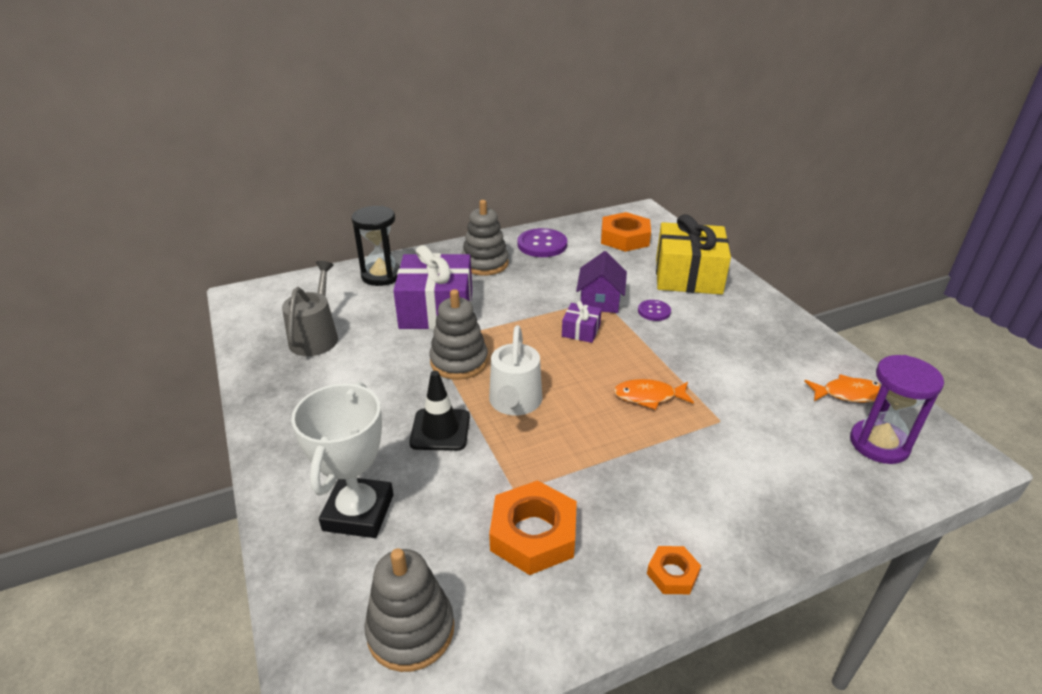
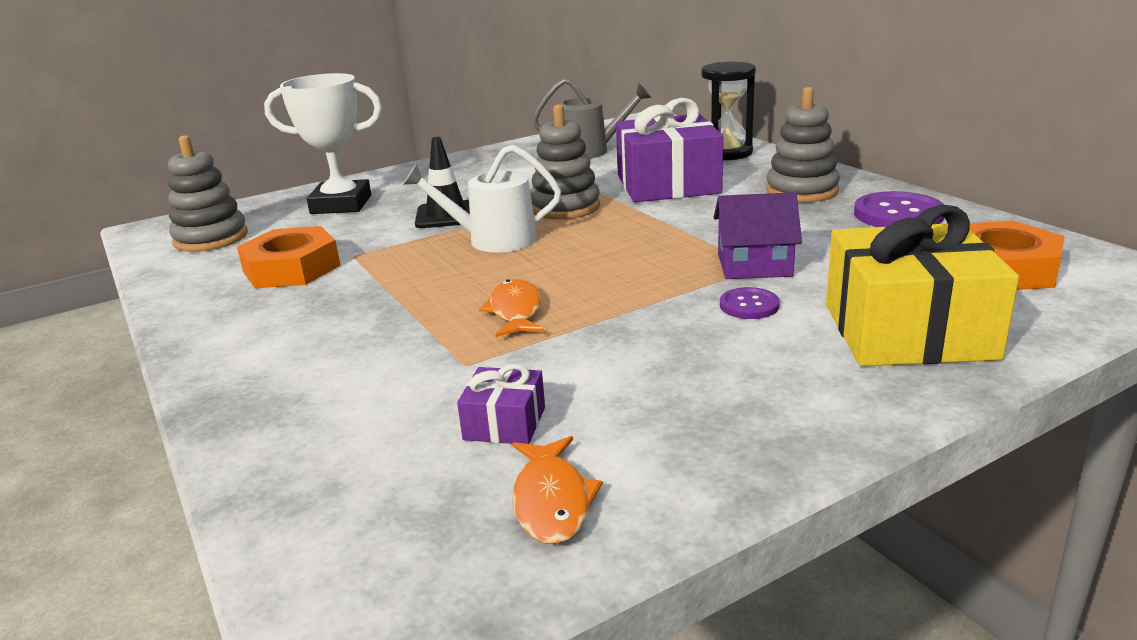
camera: 85 degrees right, 10 degrees down
(581, 331) = (661, 259): purple gift -> purple gift (504, 423)
(672, 574) = (209, 337): orange nut -> none
(879, 444) = (400, 522): purple hourglass -> none

